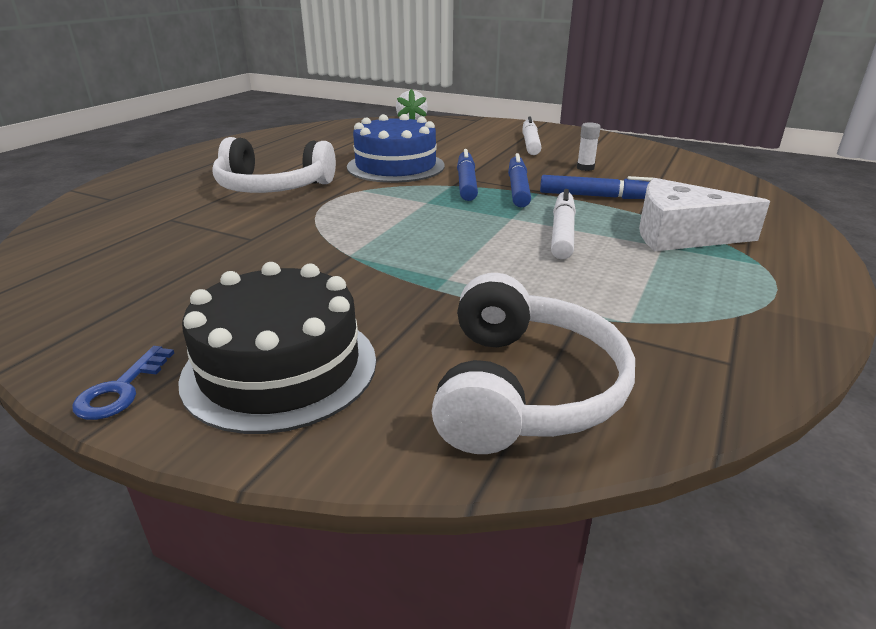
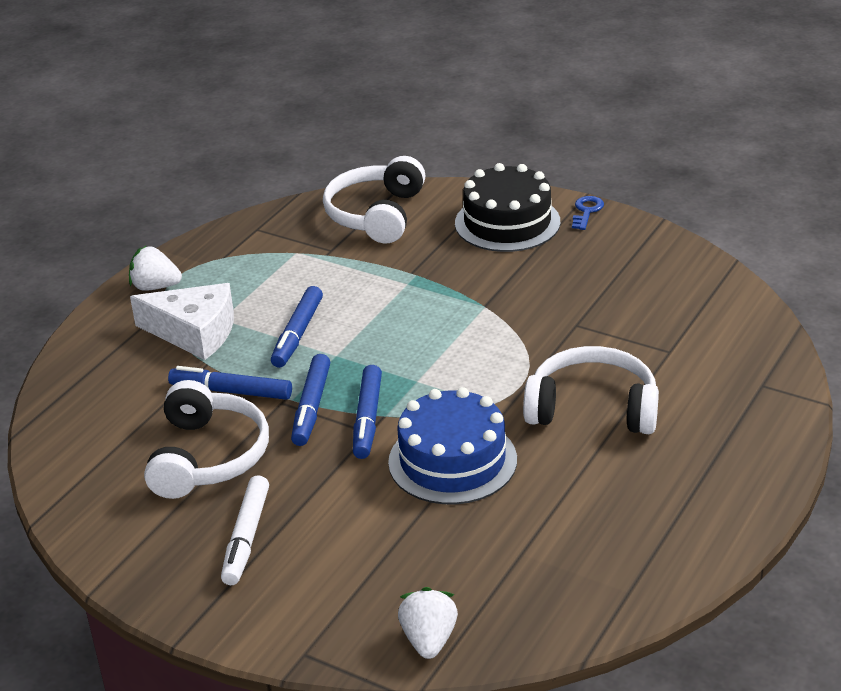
camera: 175 degrees left, 5 degrees up
(562, 232) = (297, 334): white marker -> blue marker
(585, 168) = (207, 457): white glue stick -> white headphones
(789, 277) = (155, 287): none -> white strawberry

